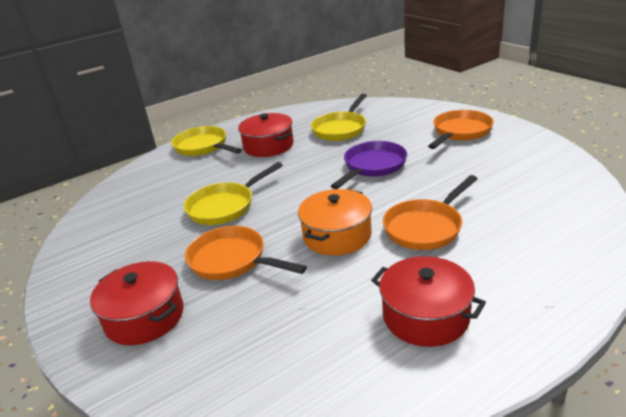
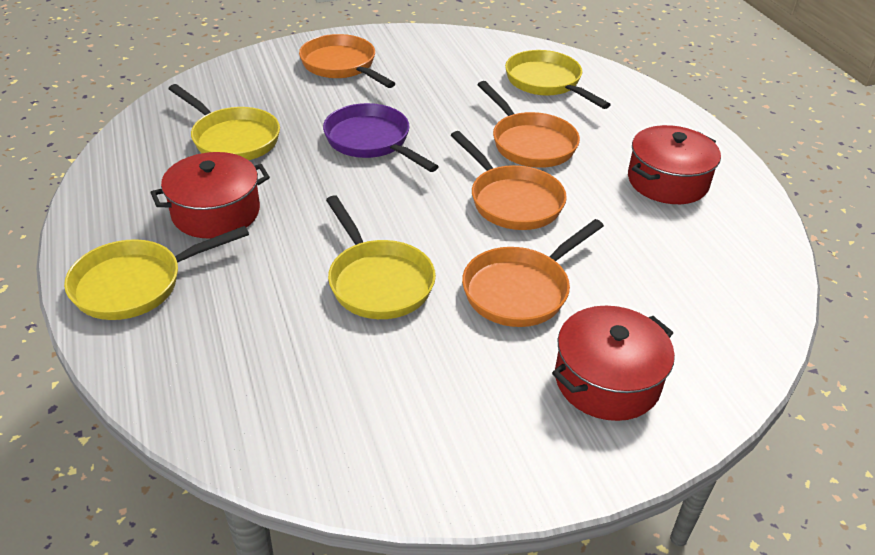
camera: 80 degrees left, 10 degrees up
(337, 235) = (512, 201): orange pot -> orange pan
(540, 215) = (546, 82): none -> yellow pan

